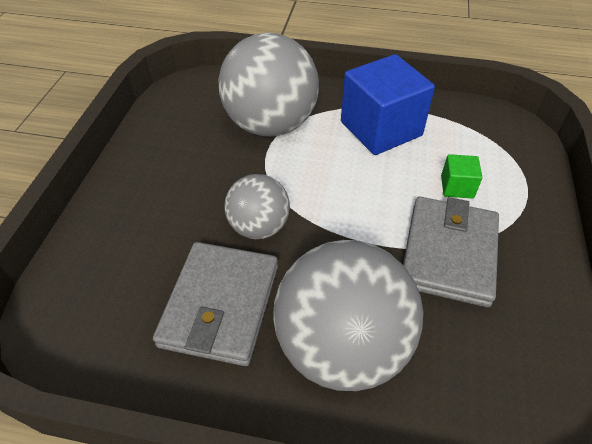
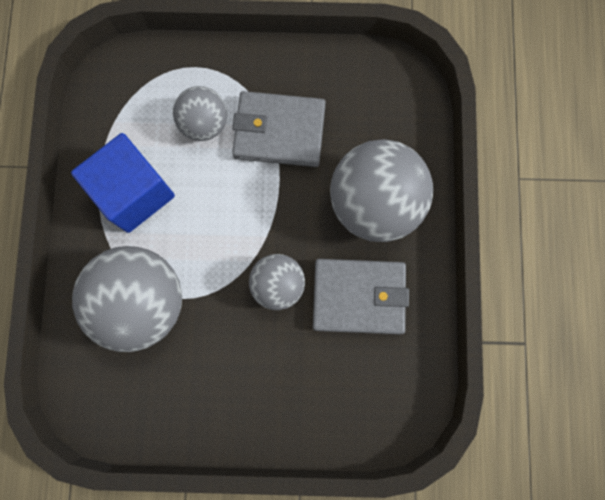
camera: 100 degrees left, 30 degrees up
(457, 187) = (204, 124): green cube -> grey ball

